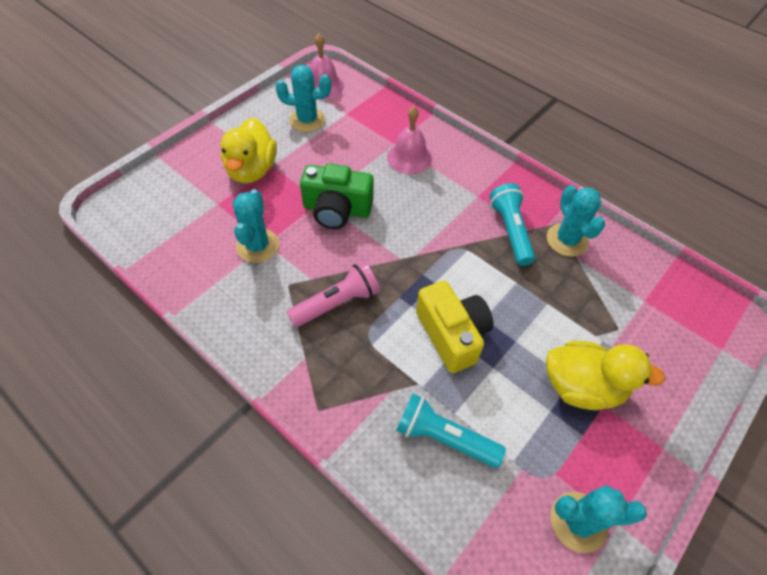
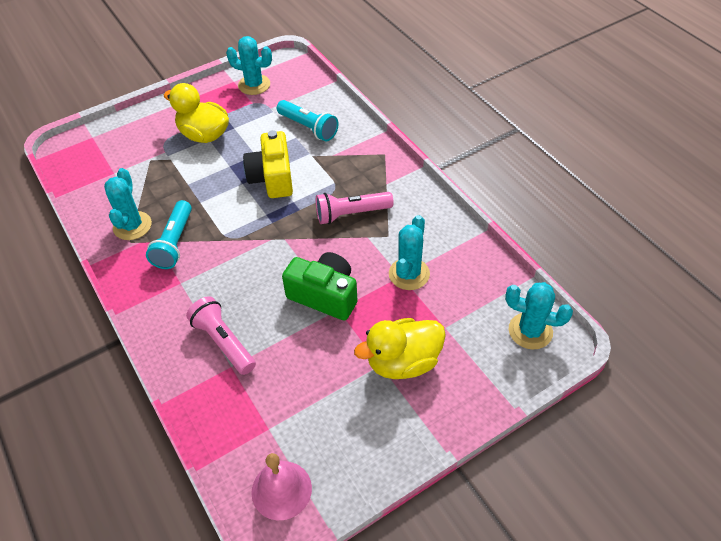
camera: 160 degrees left, 5 degrees down
(252, 170) = (403, 362): yellow duck -> yellow duck turned 135 degrees counterclockwise
(307, 120) = (321, 427): turquoise cactus -> turquoise cactus (530, 331)
(409, 157) = (224, 342): pink bell -> pink flashlight

